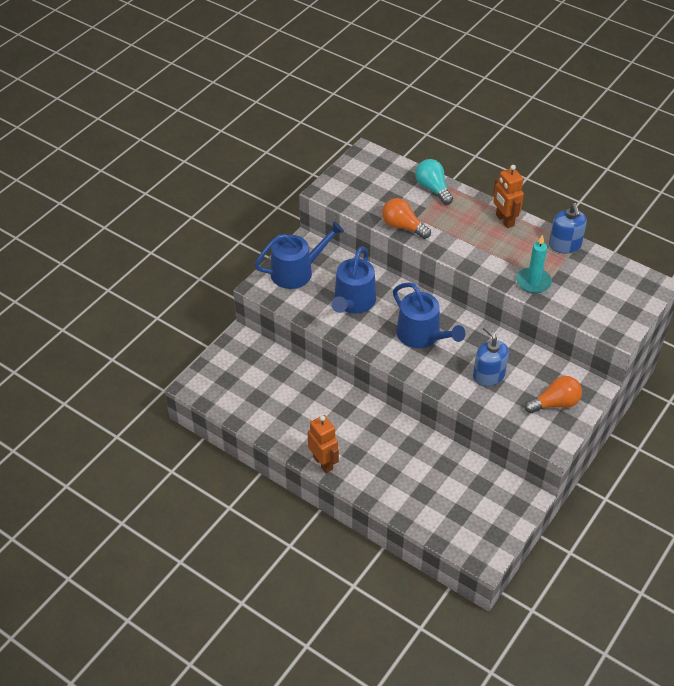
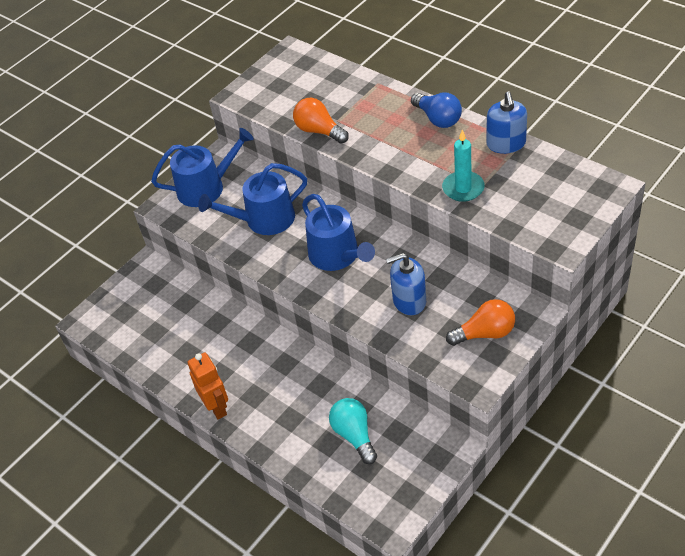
camera: 10 degrees right, 0 degrees up
(353, 302) = (264, 220): blue watering can -> blue watering can turned 45 degrees clockwise
(433, 189) = (360, 87): turquoise light bulb -> turquoise light bulb (354, 435)
(488, 375) = (409, 301): blue soap dispenser -> blue soap dispenser turned 75 degrees counterclockwise
(504, 220) = (438, 119): orange robot -> blue light bulb

